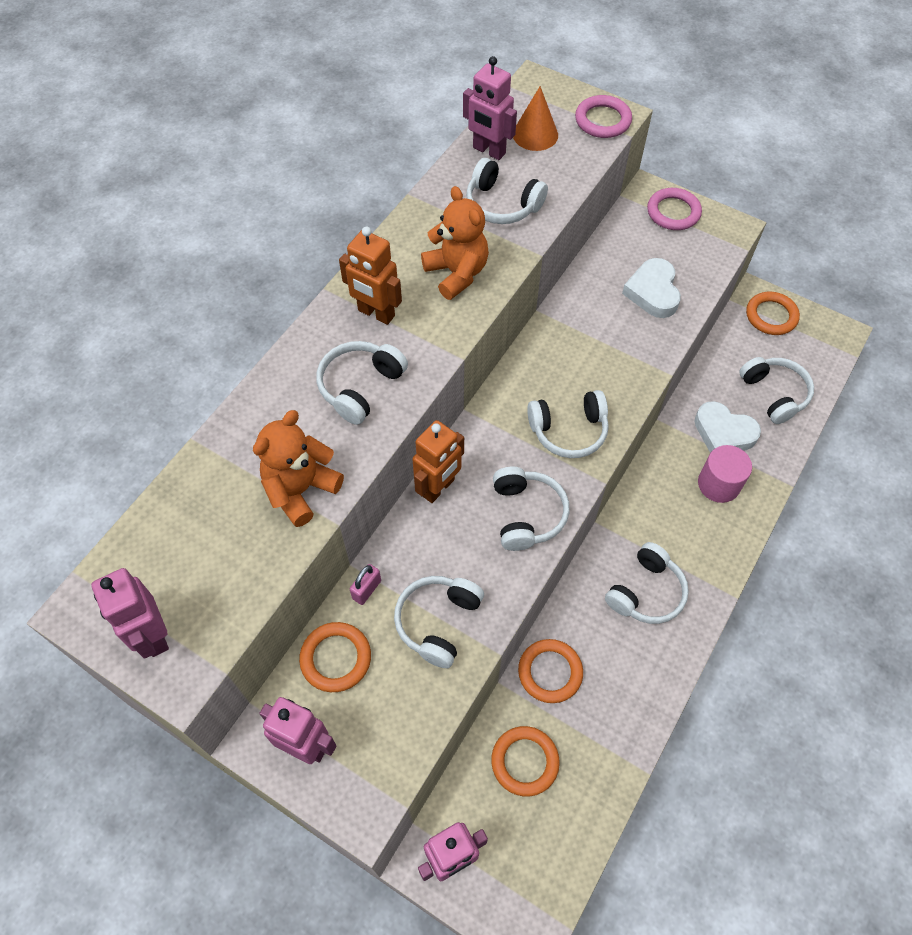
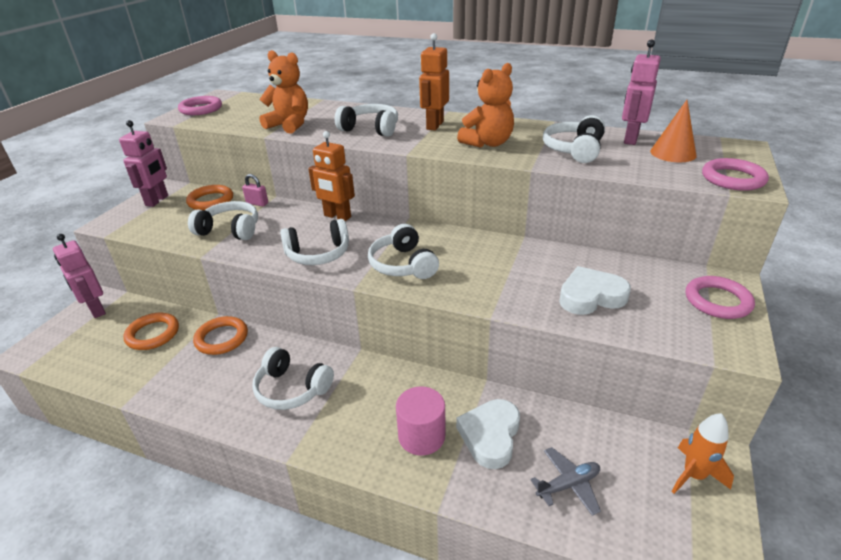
camera: 80 degrees right, 25 degrees down
(153, 635) = (201, 109): pink robot -> pink ring
(771, 316) = (693, 475): orange ring -> orange rocket
(774, 394) = (568, 485): white headphones -> grey plane

